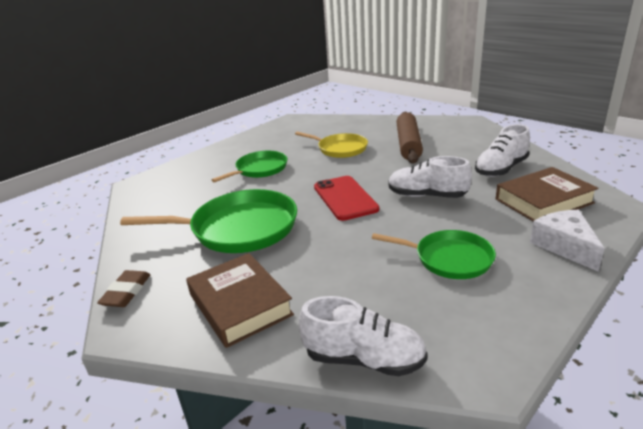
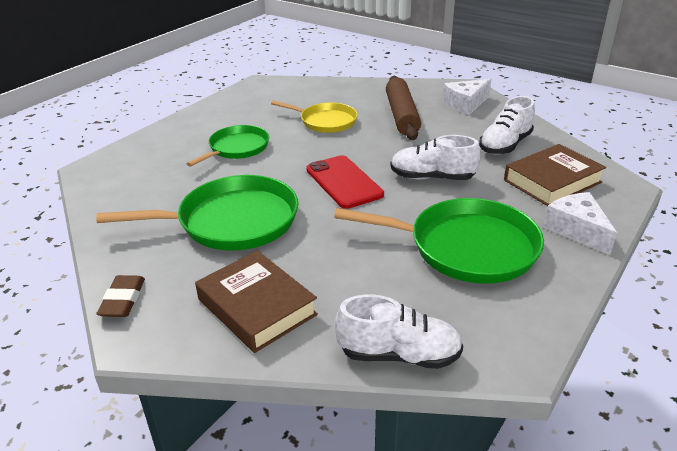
camera: 10 degrees left, 5 degrees up
(449, 259) = (466, 247): green pan -> green pan, size x1.63
(468, 135) = (465, 104): none -> white cheese

